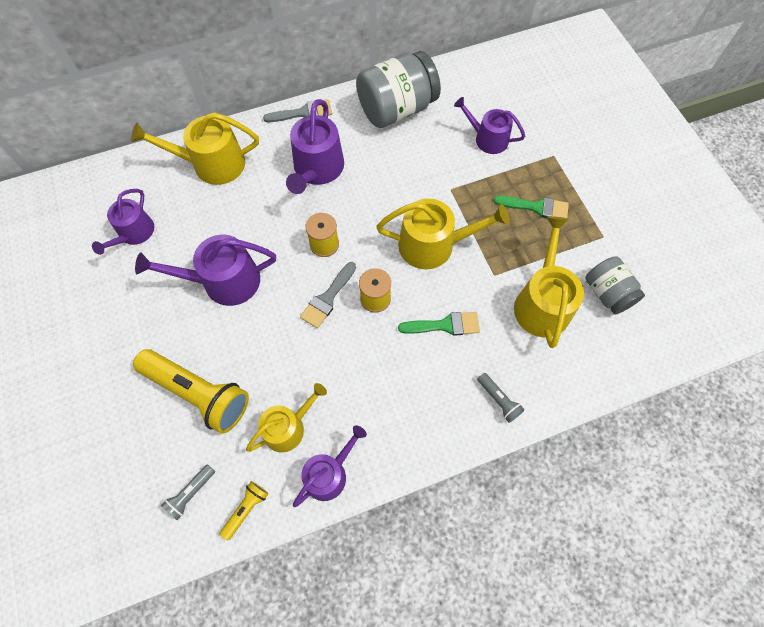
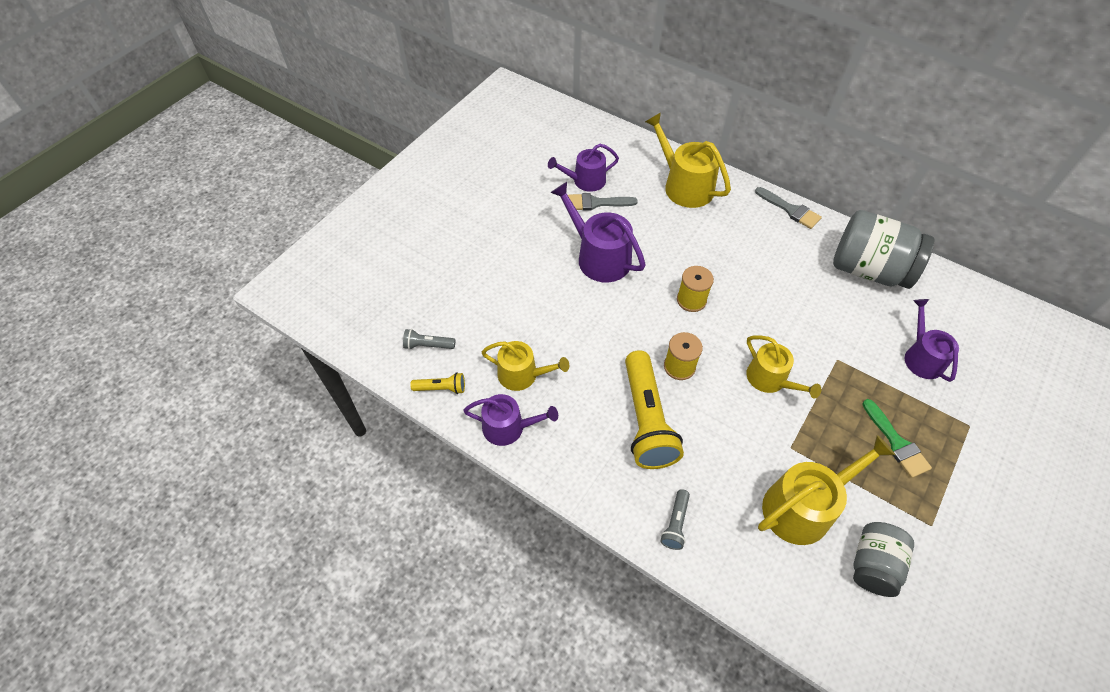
camera: 55 degrees right, 10 degrees down
(198, 393) = (502, 300): yellow flashlight -> yellow flashlight (646, 420)
(317, 170) = (750, 252): purple watering can -> none
(327, 298) = (648, 332): grey brush -> grey brush (596, 203)
(434, 245) = (770, 380): yellow watering can -> yellow watering can, size x0.66
(445, 325) = (705, 435): green brush -> none

